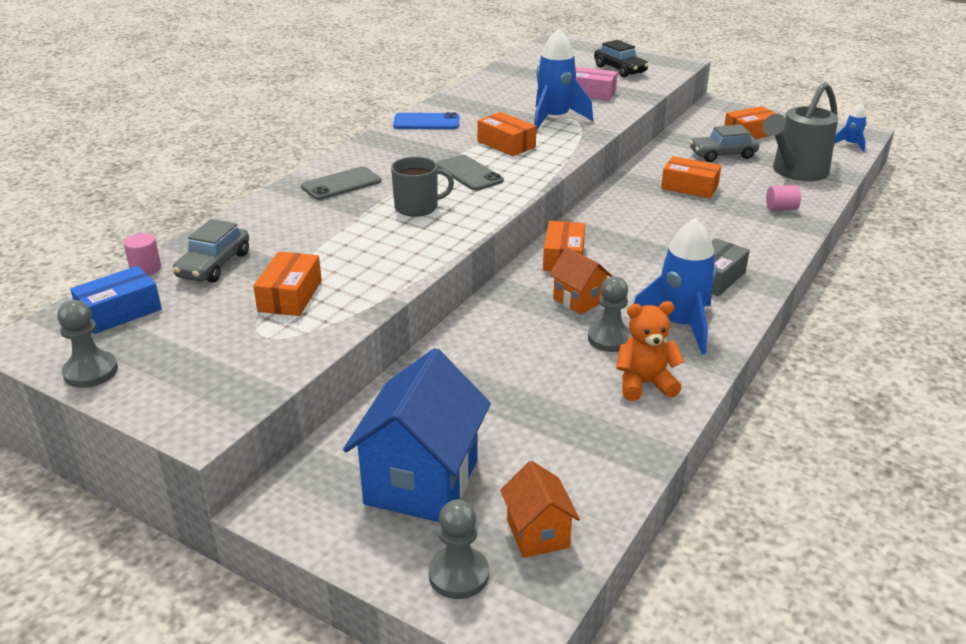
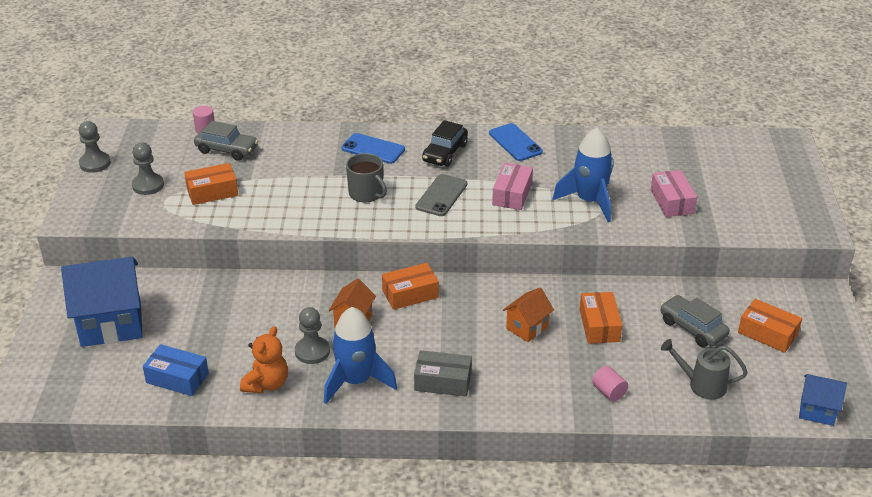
camera: 60 degrees right, 5 degrees up
(119, 312) = (155, 144): blue box -> blue box (177, 378)
(214, 265) = (227, 150): grey car -> grey car turned 150 degrees counterclockwise
(341, 184) = (373, 149): grey phone -> blue phone
(458, 574) = (44, 366): grey pawn -> grey pawn (148, 185)
(506, 144) = (512, 194): orange box -> pink box
(537, 533) = (90, 384): orange house -> orange house (527, 328)
(620, 69) = (754, 200): black car -> black car (445, 153)
(644, 384) = (266, 384): orange teddy bear -> orange teddy bear turned 60 degrees clockwise
(795, 172) = (701, 385): grey watering can -> grey watering can, size x0.61
(850, 144) = (817, 411): blue rocket -> blue house

